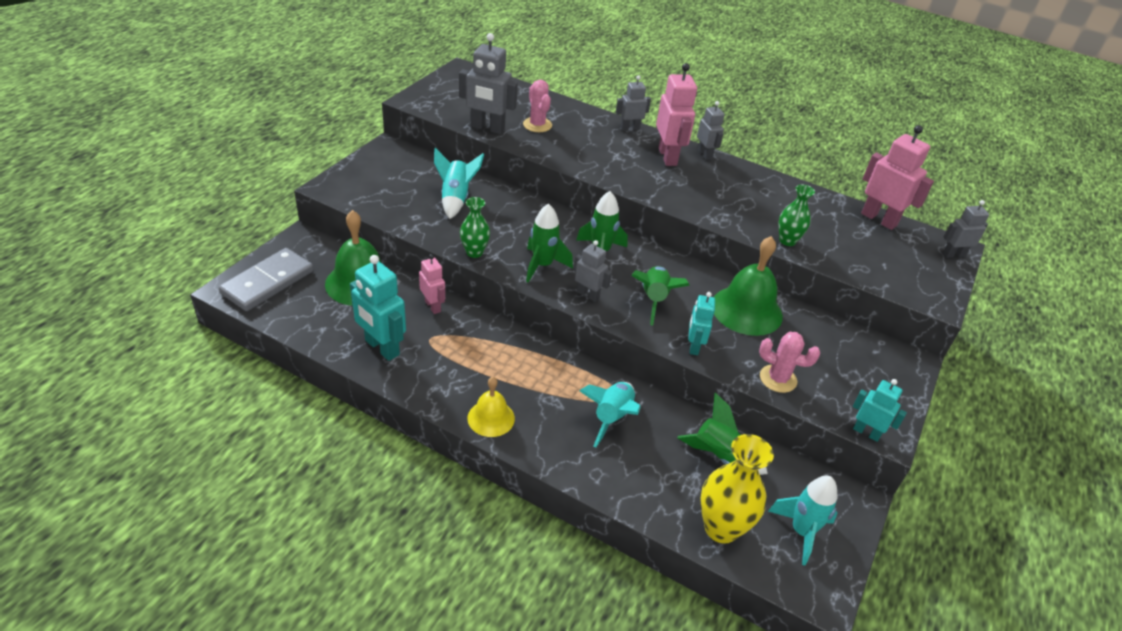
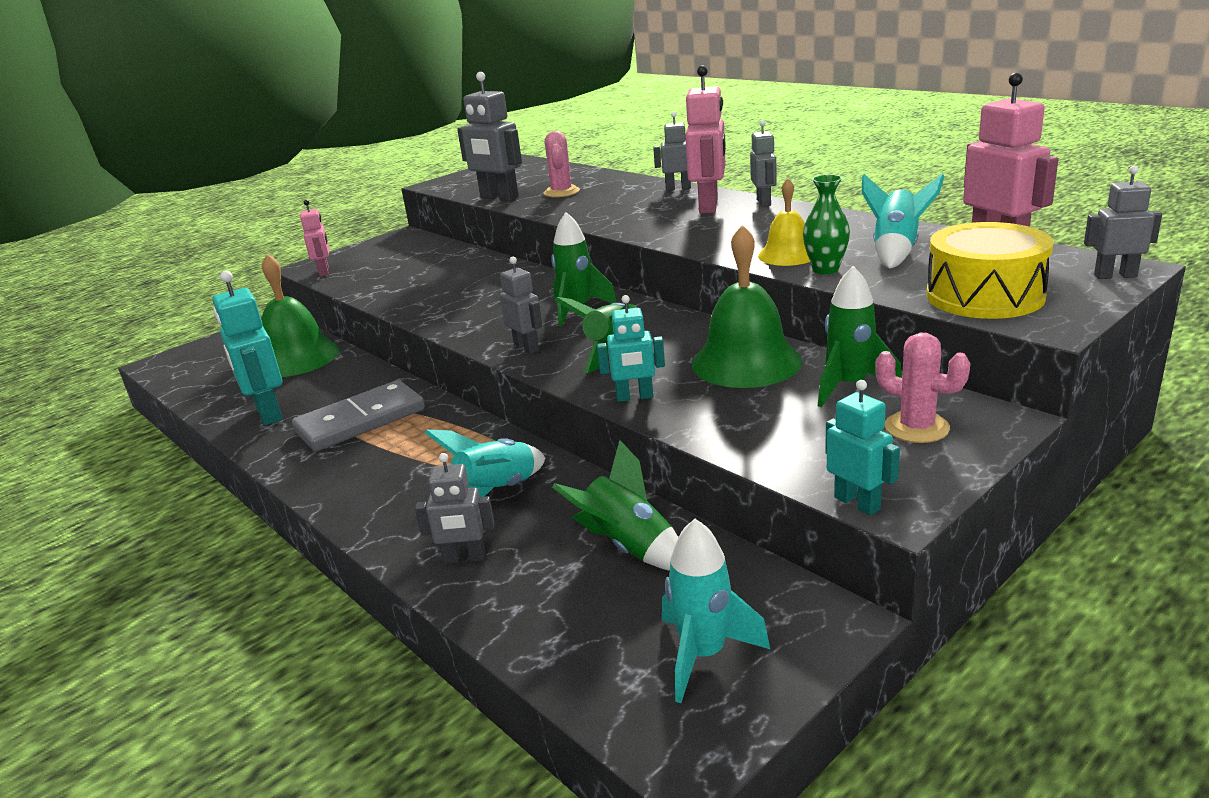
camera: 25 degrees right, 15 degrees down
(268, 282) = (201, 357): grey domino -> grey domino (360, 421)
(433, 306) = (359, 378): pink robot -> pink robot (324, 271)
(455, 199) = (438, 270): turquoise rocket -> turquoise rocket (895, 251)
(474, 252) = (417, 312): green vase -> none
(491, 418) = (336, 484): yellow bell -> yellow bell (788, 255)
(542, 265) = (491, 322): green rocket -> green rocket (849, 386)
(624, 476) = (464, 558): none -> grey robot
(693, 346) = (634, 397): turquoise robot -> turquoise robot turned 120 degrees counterclockwise
(721, 528) = (567, 635): yellow vase -> none
(778, 379) = (742, 434): pink cactus -> pink cactus (916, 427)
(893, 273) = (984, 296): none -> yellow drum

